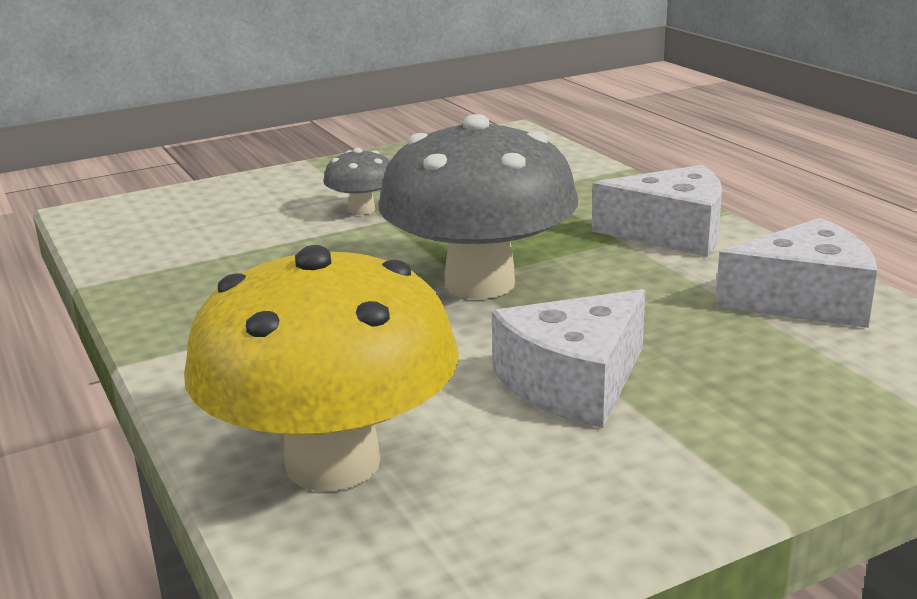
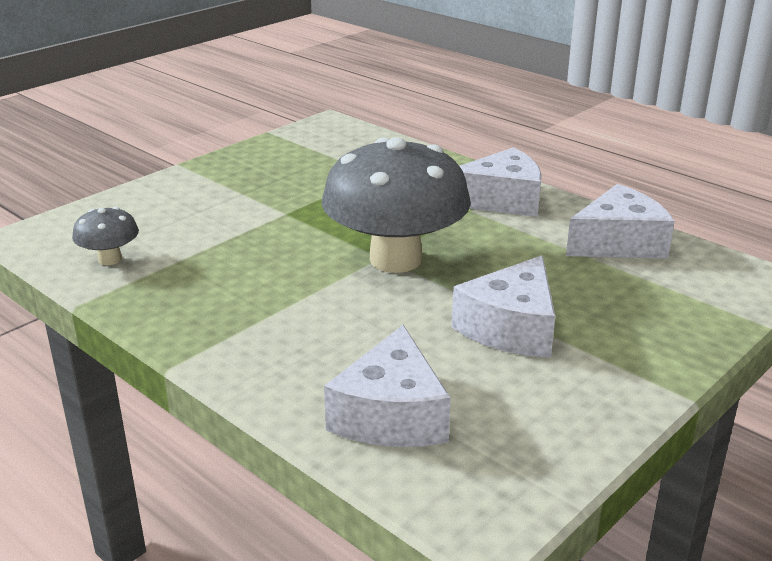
camera: 20 degrees left, 5 degrees up
(333, 463) = (391, 415): yellow mushroom -> white cheese
(362, 210) = (260, 206): grey mushroom -> grey mushroom (110, 259)

